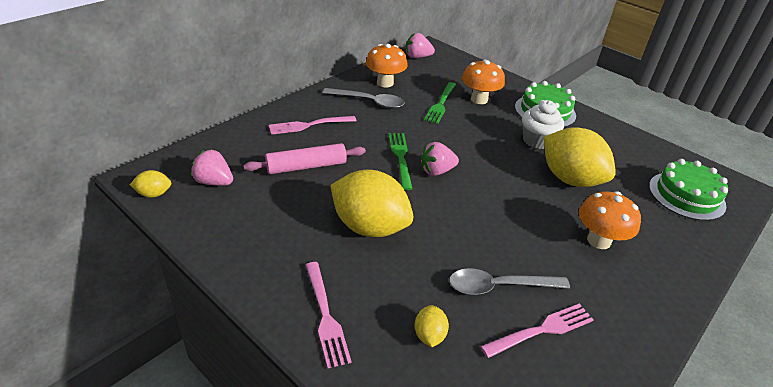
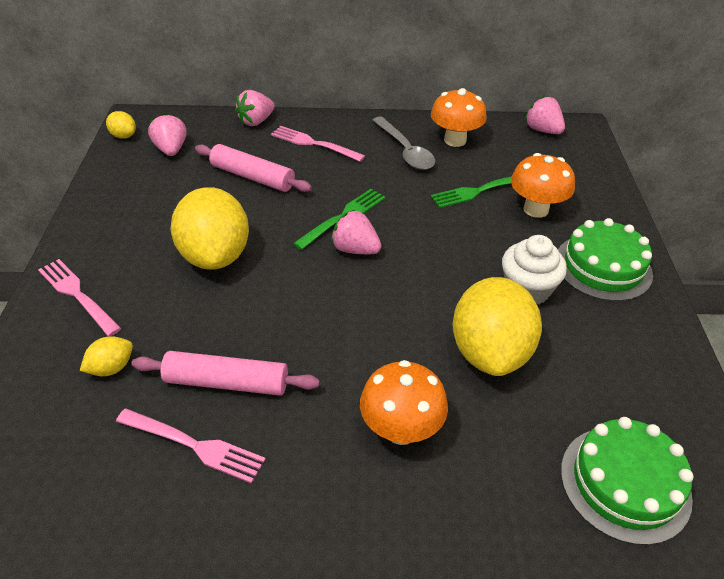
camera: 50 degrees right, 5 degrees up
(244, 131) = (256, 121): none -> pink strawberry
(325, 316) = (77, 295): pink fork -> pink fork turned 105 degrees clockwise
(499, 286) = (227, 382): grey spoon -> pink rolling pin

